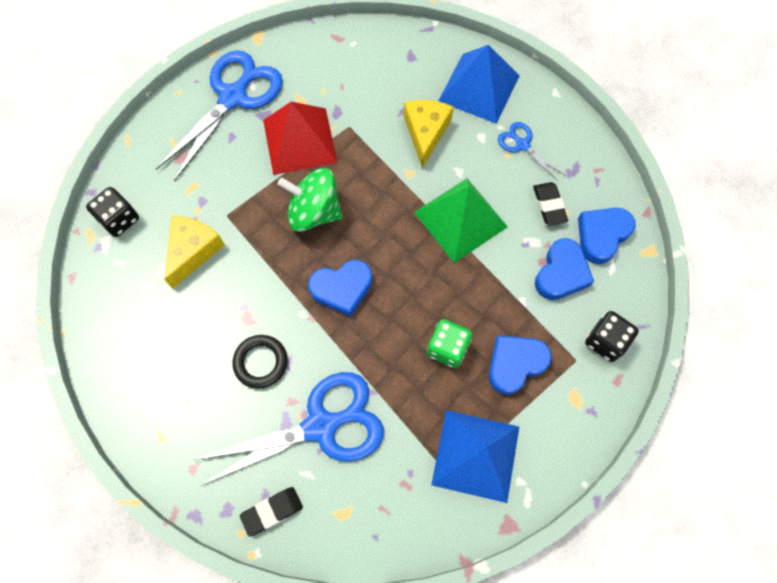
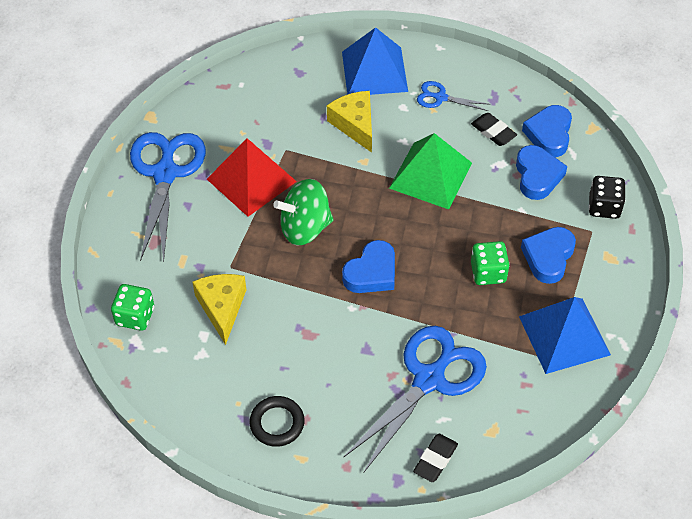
camera: 30 degrees left, 15 degrees down
(119, 219) = (135, 316): black dice -> green dice
(261, 362) = (344, 360): black ring -> black ring (277, 423)

